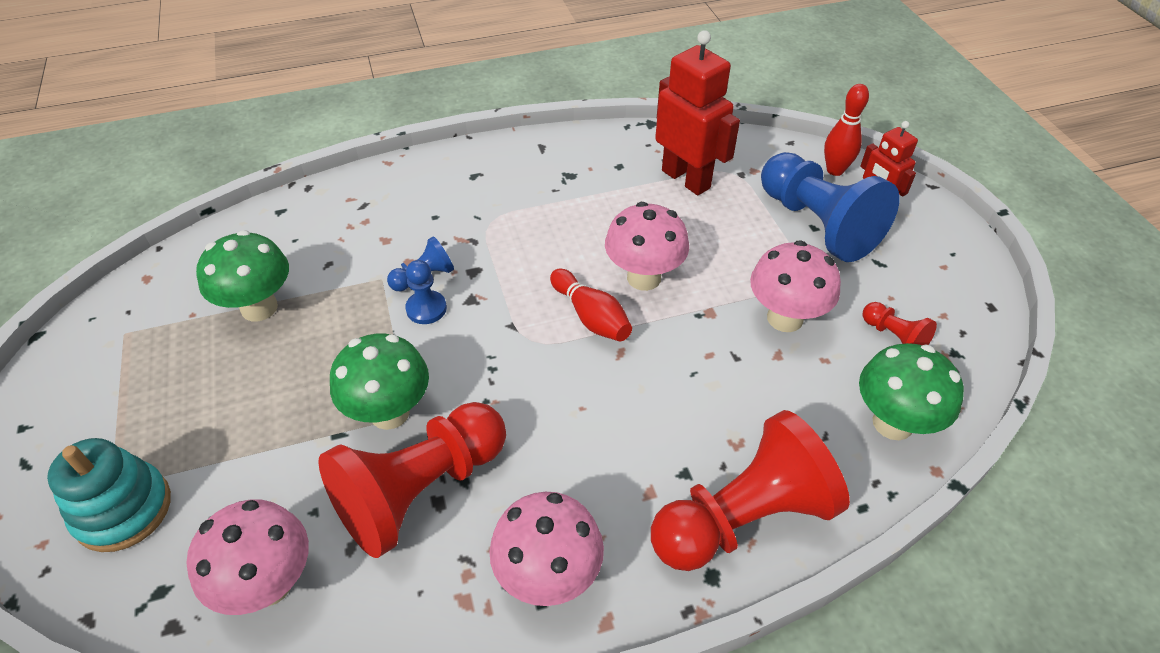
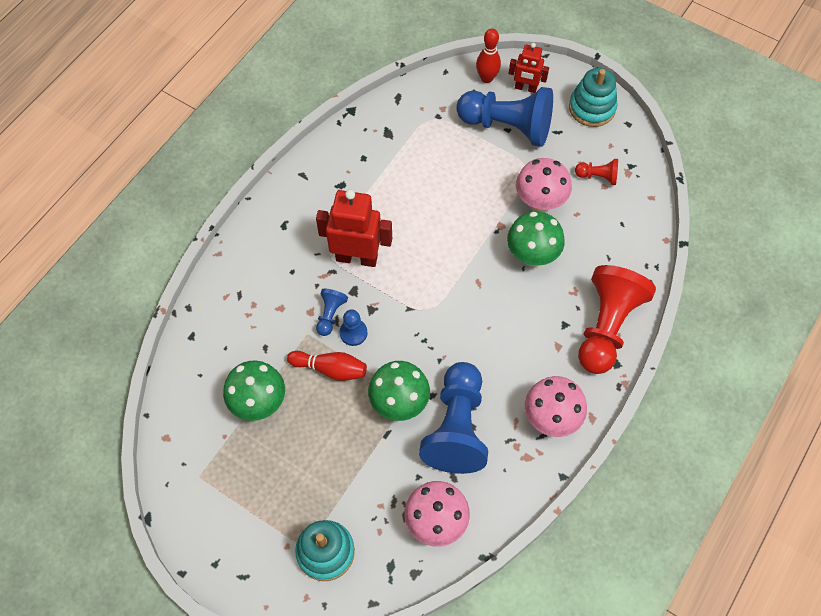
camera: 40 degrees left, 15 degrees up
(421, 490) = (456, 427): red pawn -> blue pawn
(591, 316) = (444, 272): red bowling pin -> red bowling pin (330, 369)
(644, 278) = (449, 228): pink mushroom -> none
(686, 179) = (411, 141): red robot -> red robot (357, 257)
(892, 423) = (631, 228): green mushroom -> green mushroom (532, 255)
(951, 264) = (592, 108): none -> turquoise stacking toy

